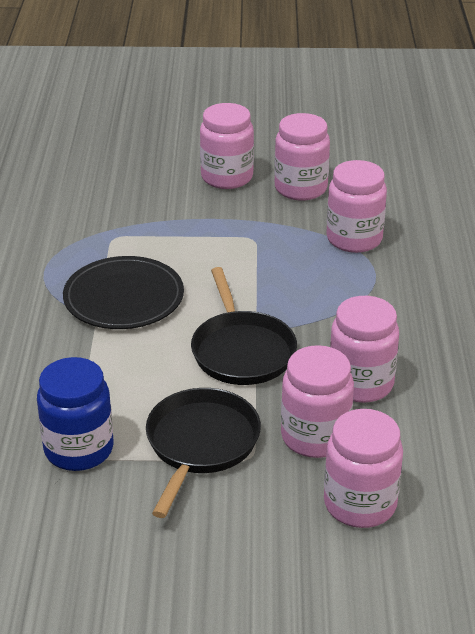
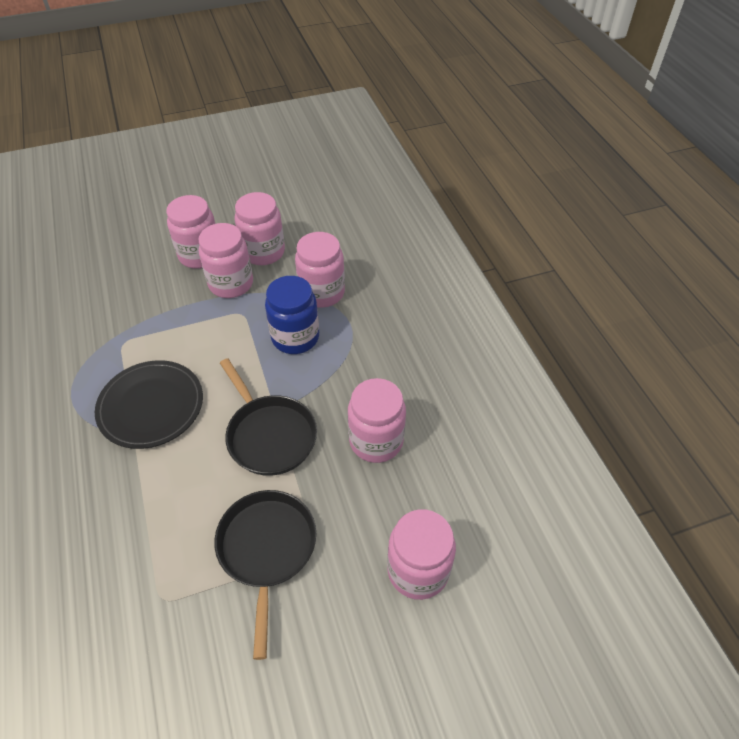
camera: 20 degrees left, 15 degrees up
(79, 449) = (161, 592): blue jar -> blue jar (295, 337)
(315, 437) = (358, 509): pink jar -> pink jar (231, 284)

